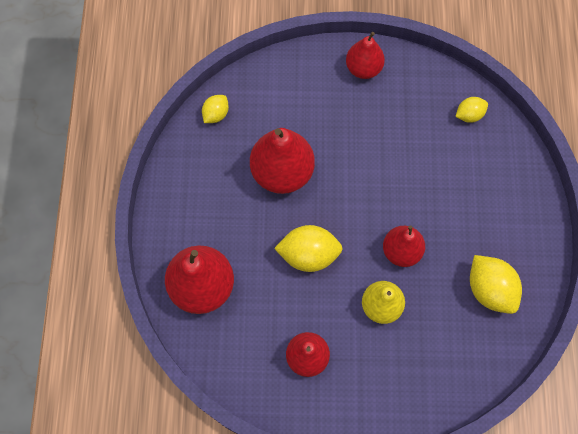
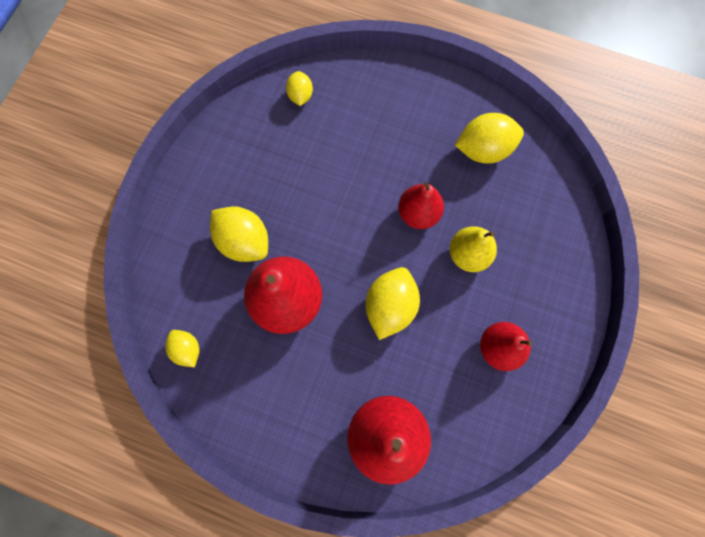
camera: 70 degrees left, 5 degrees up
(318, 121) = (244, 241): none -> yellow lemon
(363, 68) = (204, 173): red pear -> none

